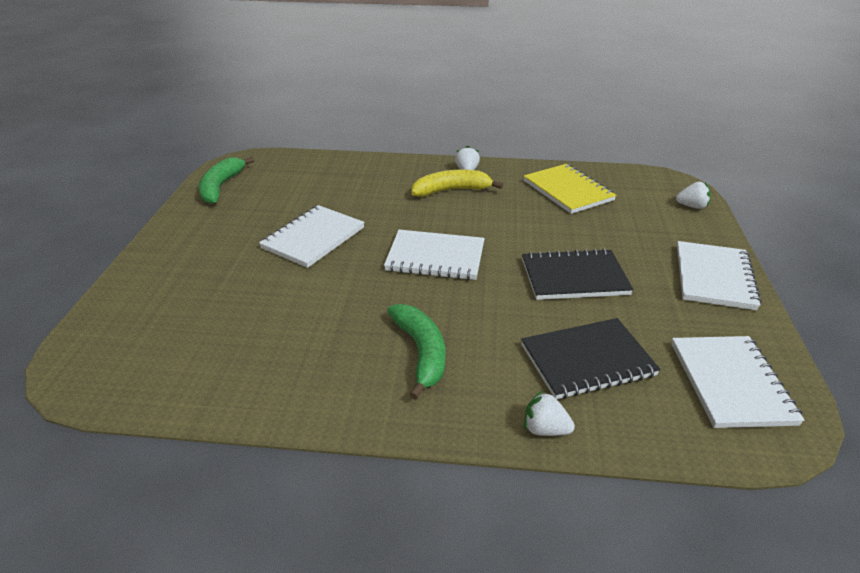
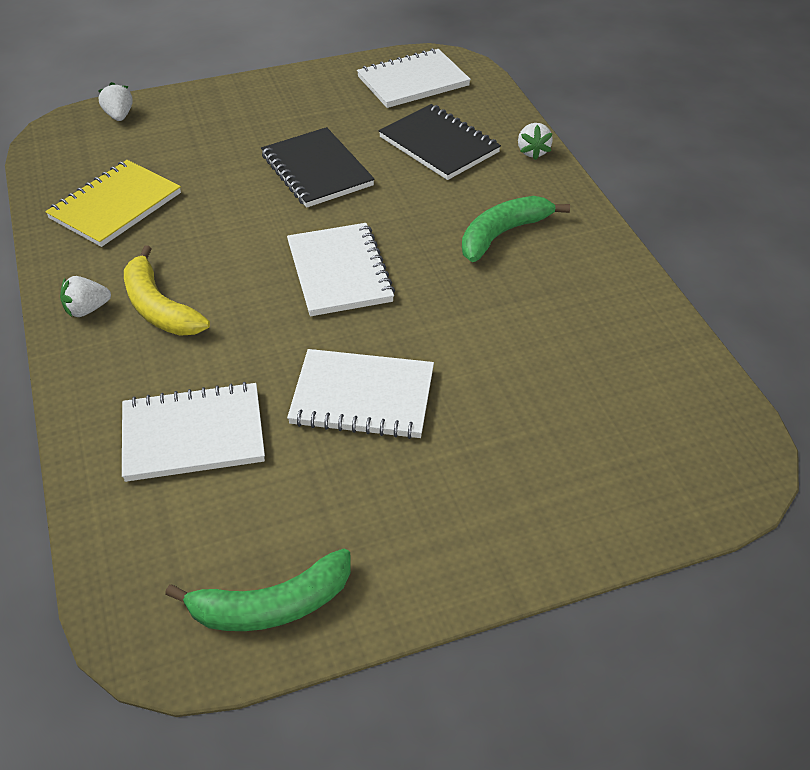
camera: 115 degrees left, 10 degrees up
(714, 277) = (265, 95): white notebook -> white notebook (193, 434)

